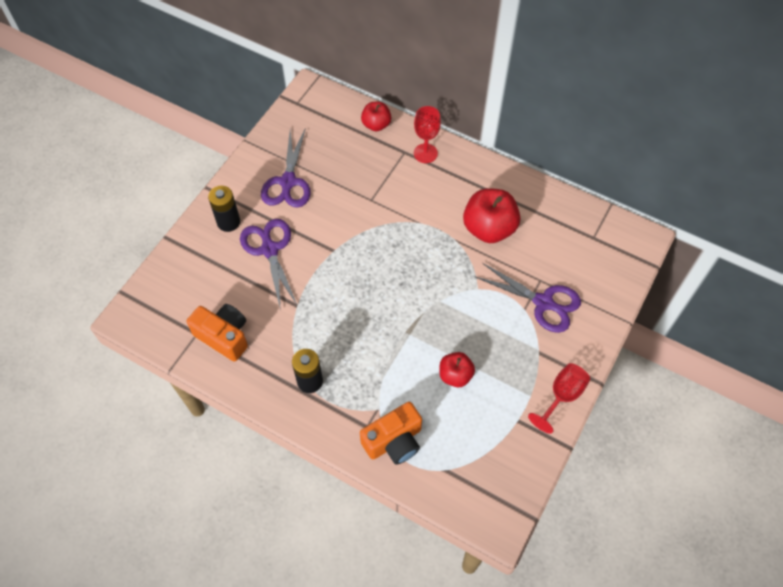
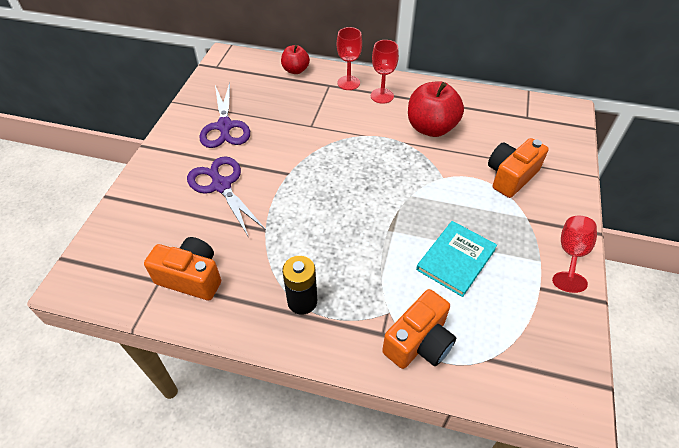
camera: 15 degrees left, 10 degrees down
(228, 222) = (171, 170): black battery -> none
(454, 177) = (382, 96): none -> red goblet
(455, 375) = (456, 259): red apple -> turquoise book
(543, 303) = (510, 176): purple scissors -> orange camera

